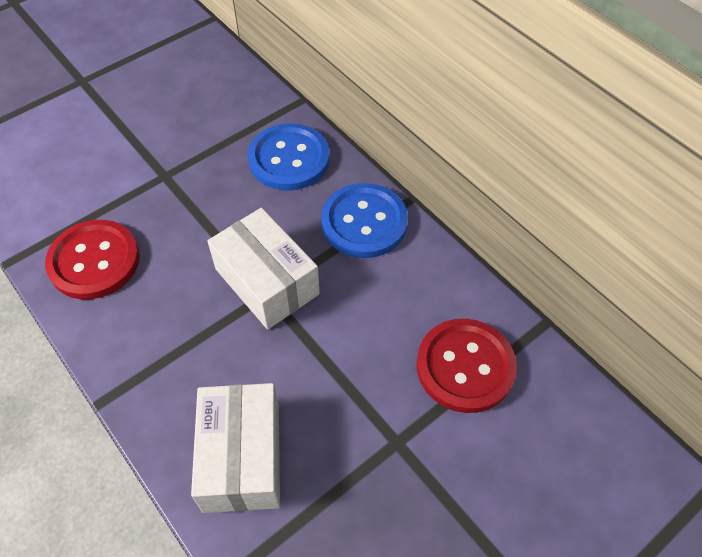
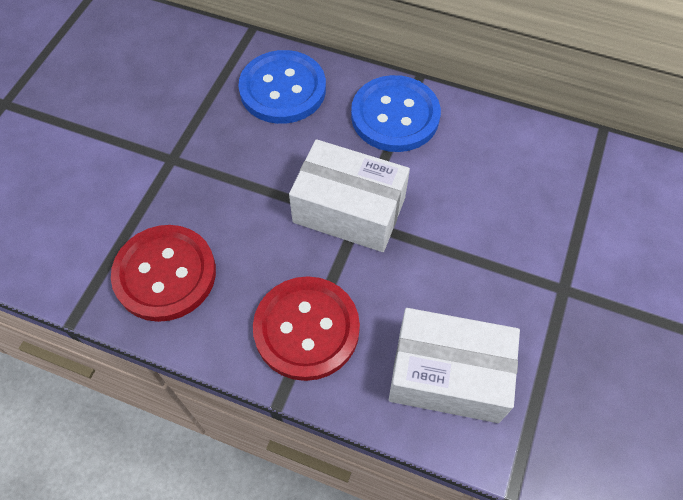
camera: 30 degrees left, 5 degrees up
(242, 457) = (448, 375): white box -> white box turned 45 degrees counterclockwise
(465, 366) = (569, 198): red button -> red button (306, 329)

